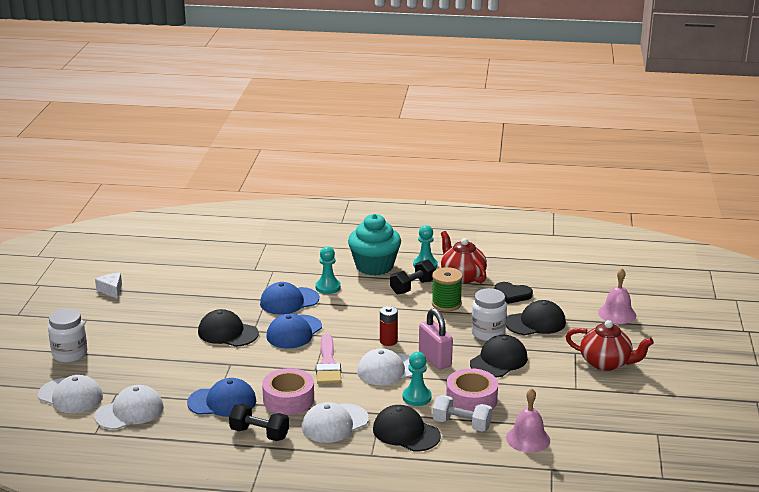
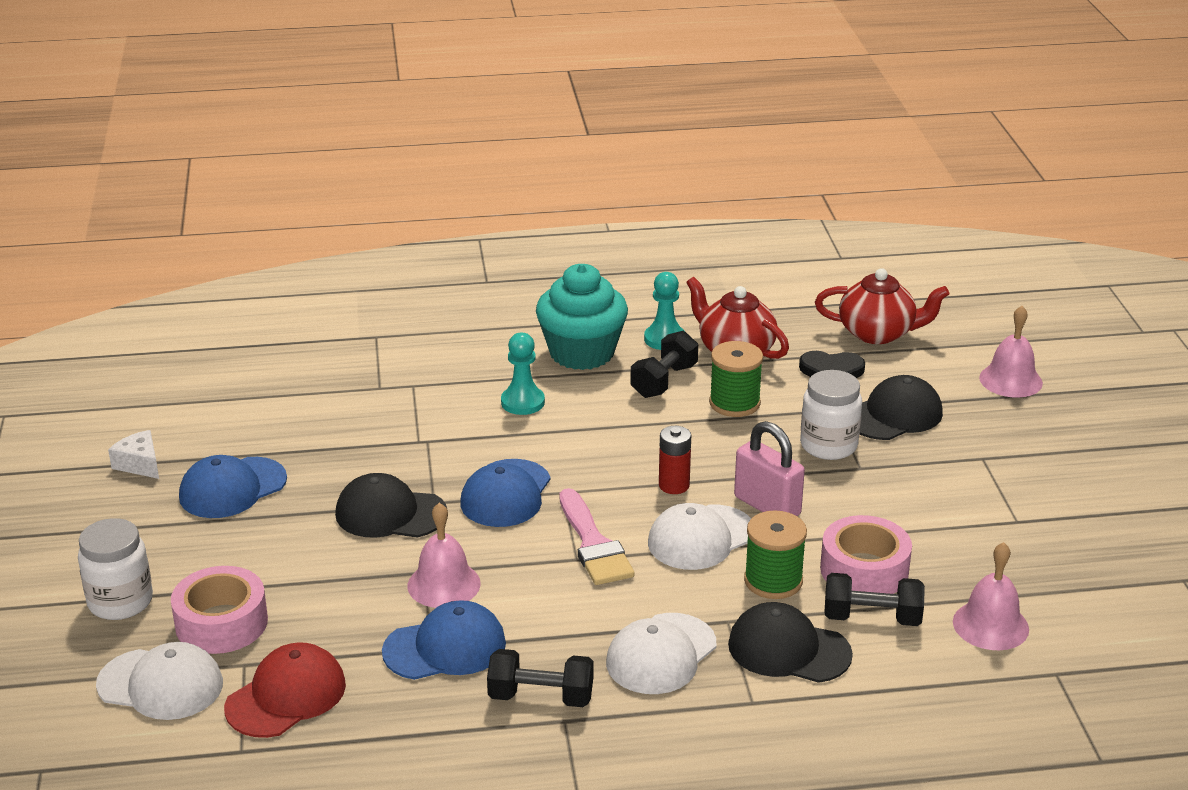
camera: 15 degrees left, 5 degrees up
(130, 412) = (286, 696): white cap -> red cap
(237, 371) = (444, 584): none -> pink bell
(288, 399) = (559, 623): pink tape -> pink tape (221, 623)
(289, 301) = (469, 438): blue cap -> blue cap (232, 488)
(417, 397) = (773, 581): turquoise pawn -> green spool
(461, 424) = (872, 618): white dumbbell -> black dumbbell
(499, 360) = (871, 492): black cap -> none
(606, 363) = (1040, 469): red teapot -> red teapot (878, 333)

